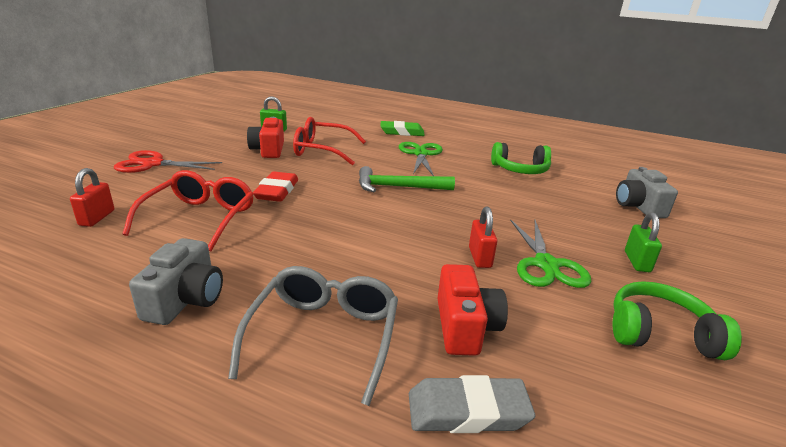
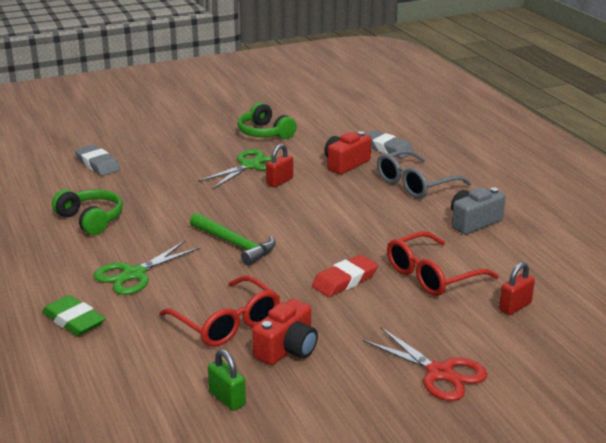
camera: 135 degrees left, 0 degrees up
(637, 262) = (197, 149): green padlock -> none
(638, 206) = (97, 164): grey camera -> grey eraser

